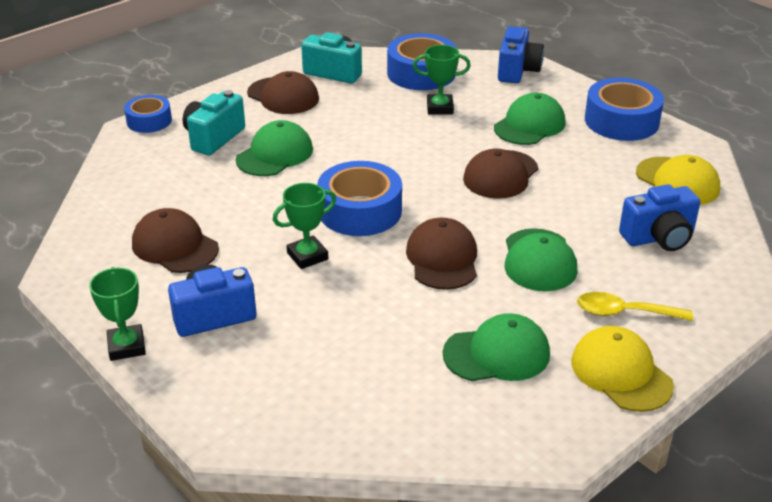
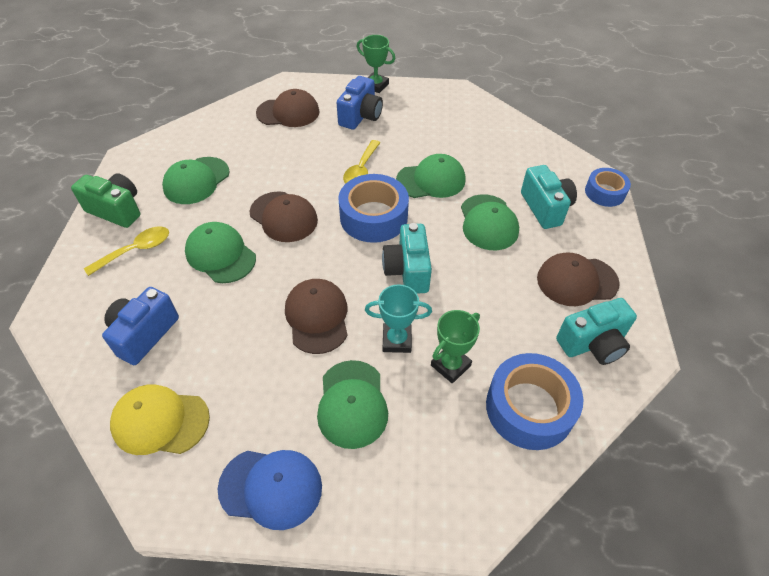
camera: 135 degrees right, 15 degrees up
(175, 246) = (435, 132): brown cap -> brown cap (288, 112)
(261, 208) = (431, 180): none -> green cap
(307, 256) = (361, 170): green trophy -> yellow spoon
(390, 162) = (408, 271): none -> turquoise camera
(458, 135) = (397, 340): none -> turquoise trophy
(517, 71) = (453, 500): blue camera -> none
(621, 121) = (271, 487): blue tape -> blue cap
(621, 373) = (116, 210): yellow cap -> green camera

